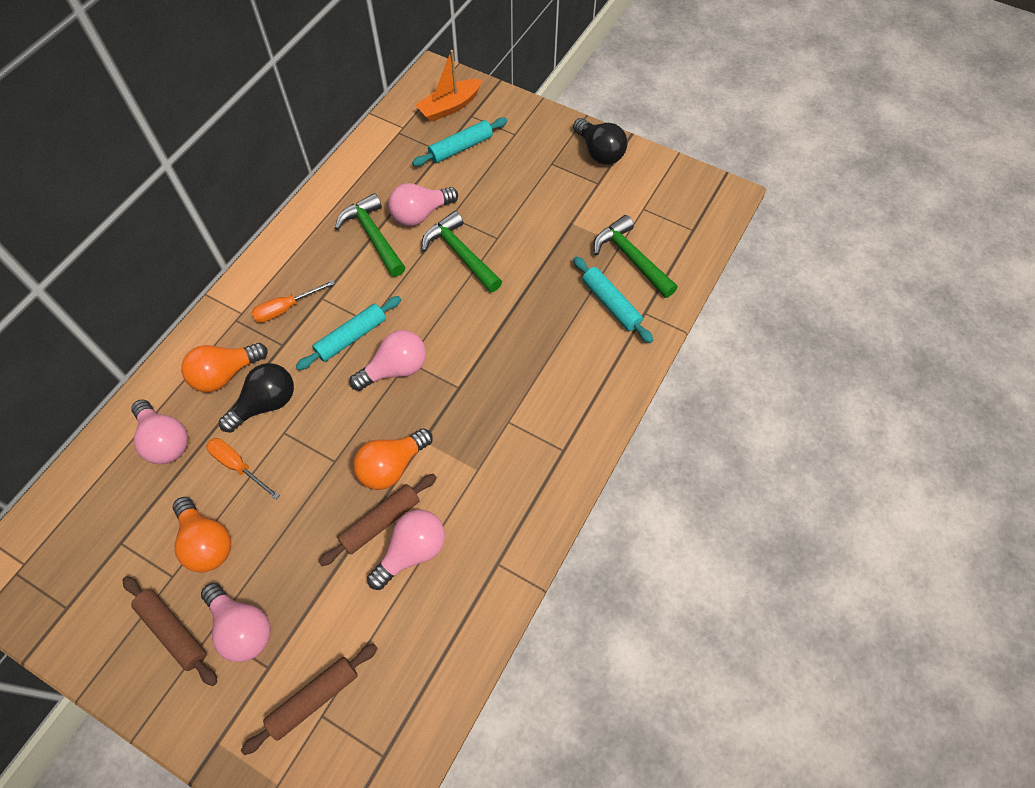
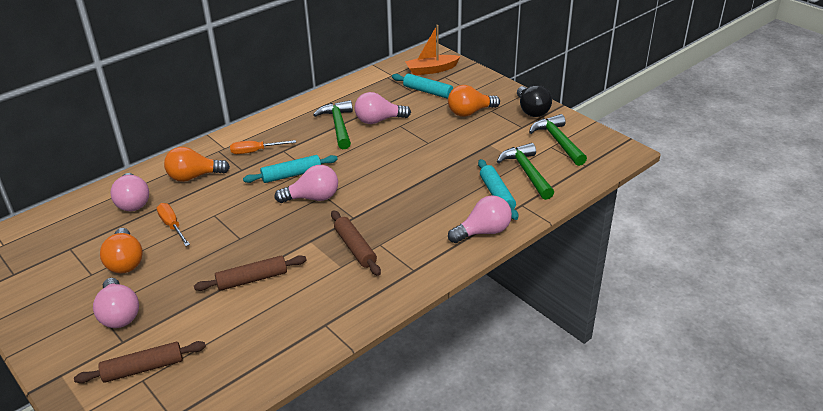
camera: 20 degrees right, 25 degrees down
(173, 631) = (73, 304): brown rolling pin -> brown rolling pin (355, 248)
(266, 404) = (211, 197): black light bulb -> none
(392, 466) = (279, 250): orange light bulb -> orange light bulb (470, 112)
(412, 551) = (265, 301): pink light bulb -> pink light bulb (483, 232)
(460, 254) = (395, 146): green hammer -> green hammer (557, 141)
(461, 148) = (428, 92): turquoise rolling pin -> turquoise rolling pin turned 45 degrees clockwise

